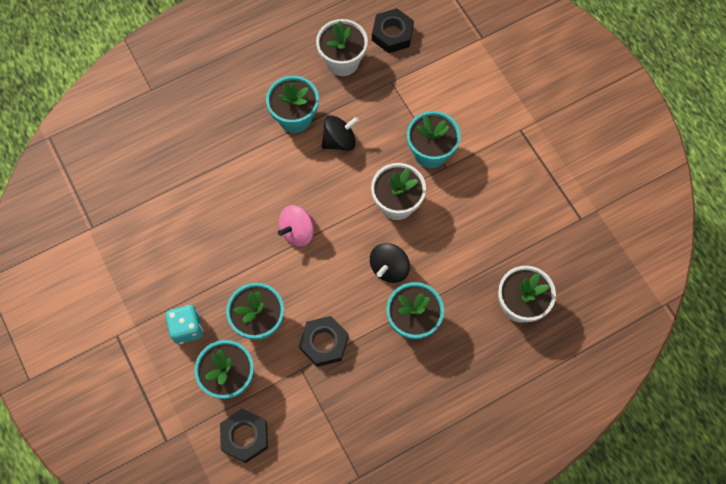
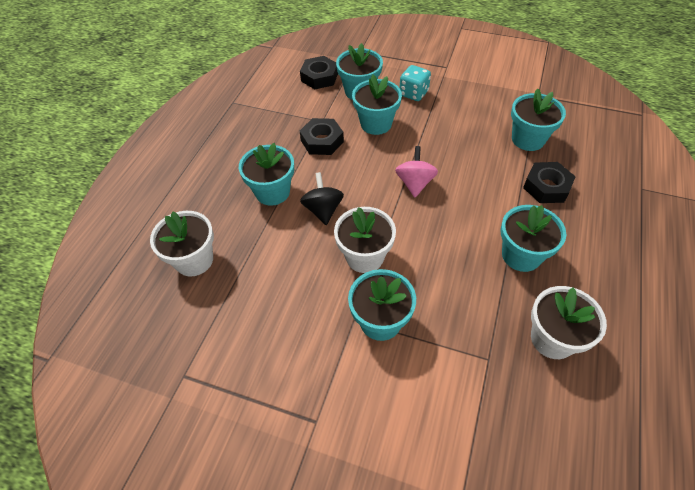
camera: 140 degrees right, 15 degrees down
(164, 194) = (528, 139): none -> turquoise flower pot
(339, 141) = (465, 266): black spinning top -> none
(392, 34) = (549, 415): black nut -> black nut (546, 187)

